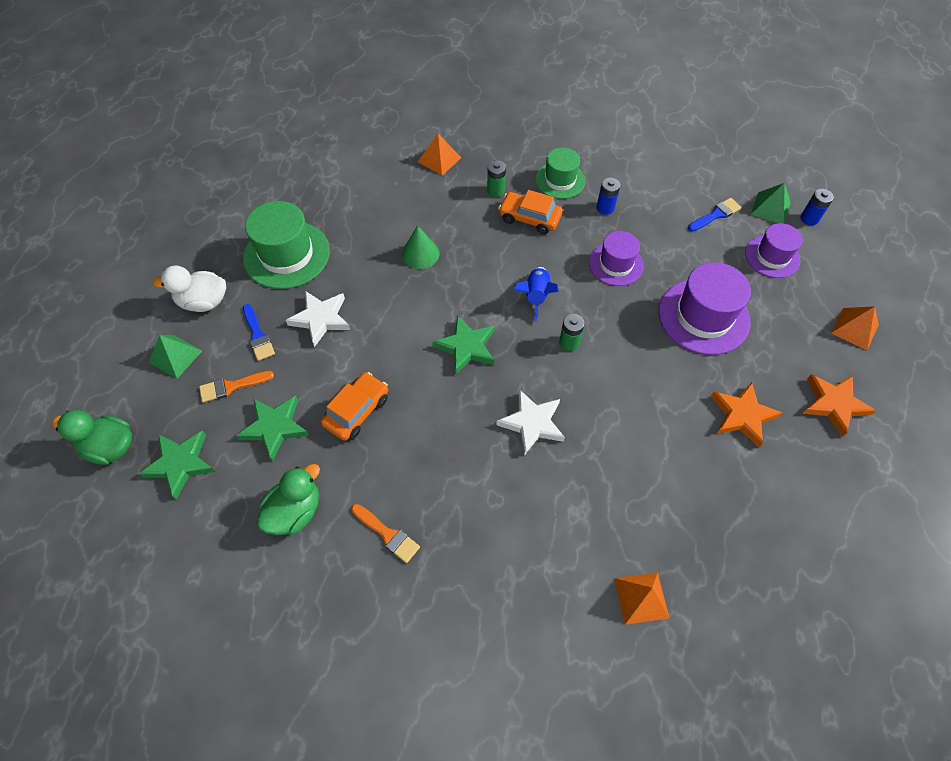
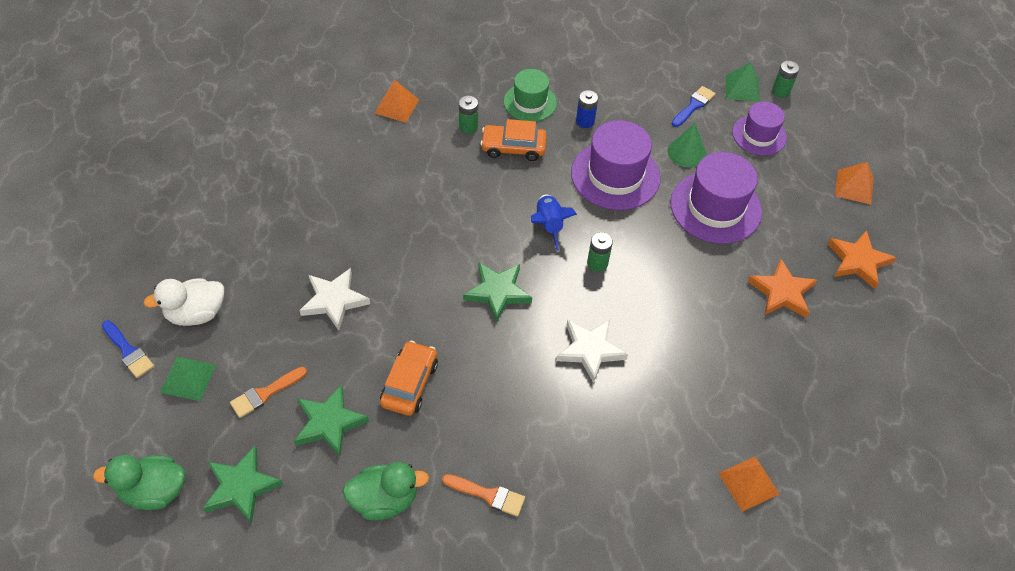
camera: 20 degrees left, 5 degrees down
(258, 335) = (272, 334): blue brush -> blue brush (128, 351)
(287, 254) = (269, 242): green hat -> none
(295, 511) = (385, 500): green duck -> green duck turned 60 degrees clockwise
(420, 254) = (414, 209): green cone -> green cone (686, 152)
(616, 264) = (615, 175): purple hat -> purple hat, size x1.59
(809, 219) = (781, 91): blue battery -> green battery

